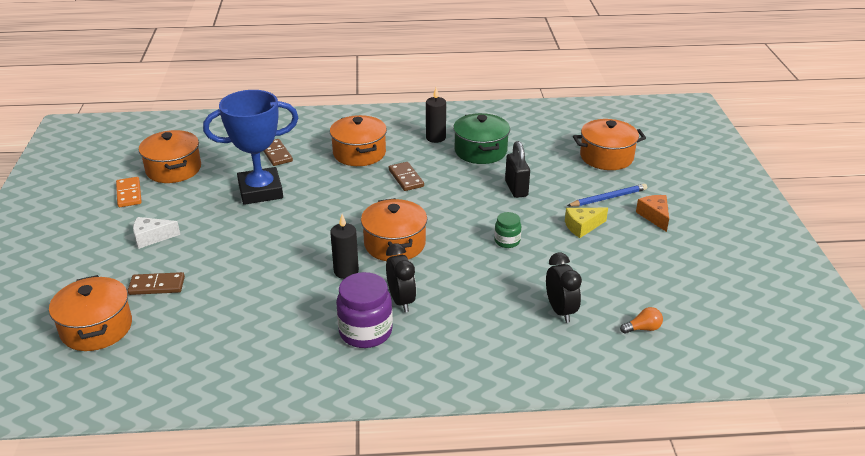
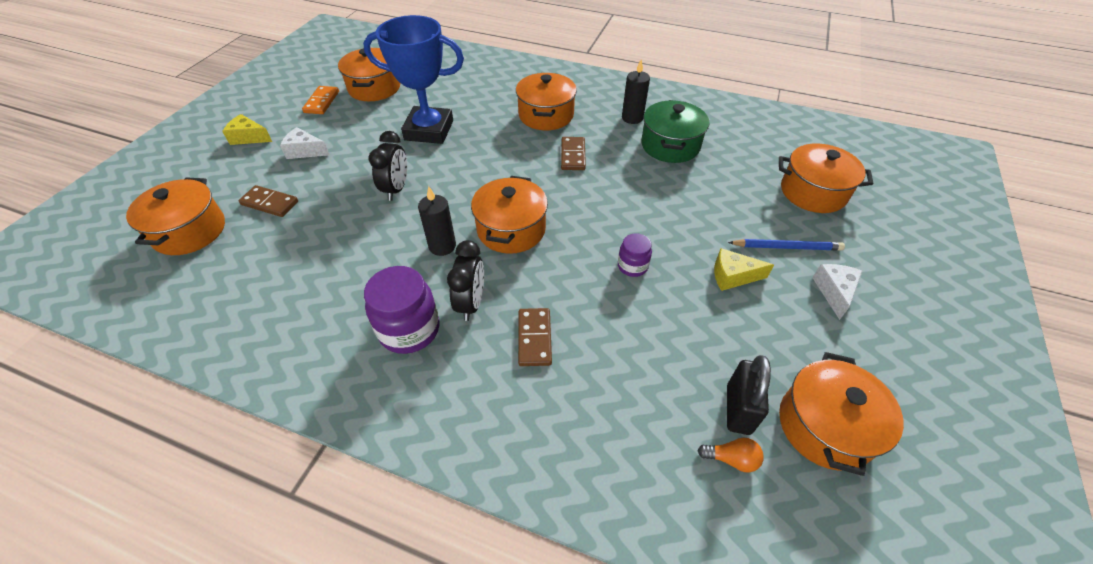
camera: 25 degrees right, 15 degrees up
(80, 242) = (249, 137): none -> yellow cheese
(276, 154) = (470, 96): brown domino -> brown domino (534, 338)
(507, 241) = (632, 266): green jar -> purple jar
(516, 189) = (682, 202): black padlock -> black padlock (738, 409)
(560, 311) = (639, 387): black clock -> black clock (396, 189)
(654, 216) = (834, 292): orange cheese -> white cheese
(688, 293) = (825, 426): none -> orange pot

